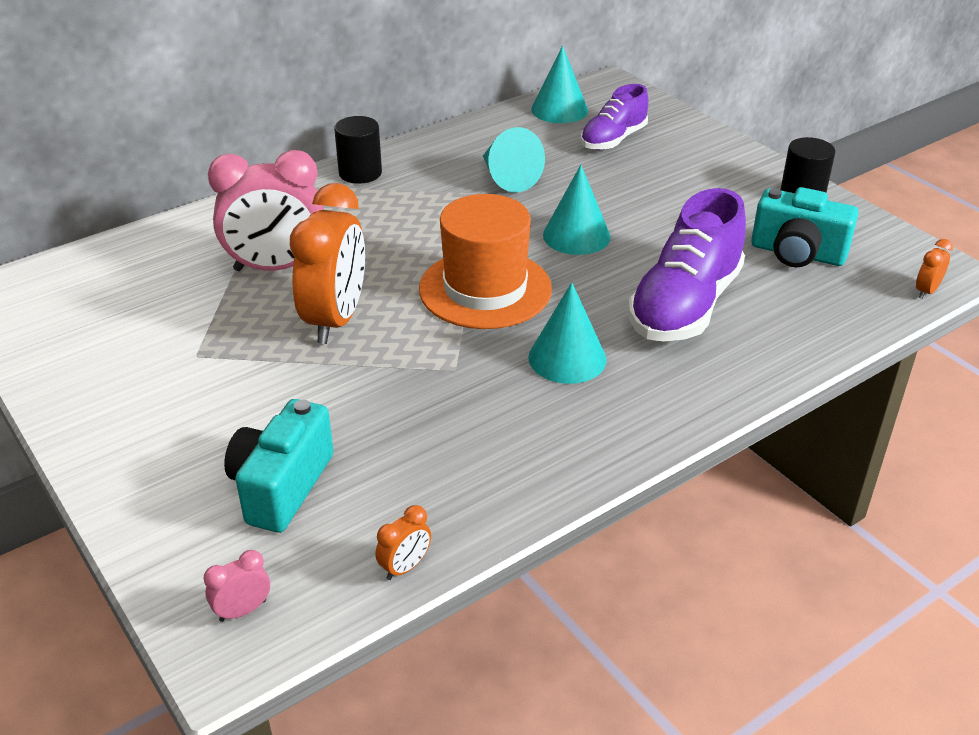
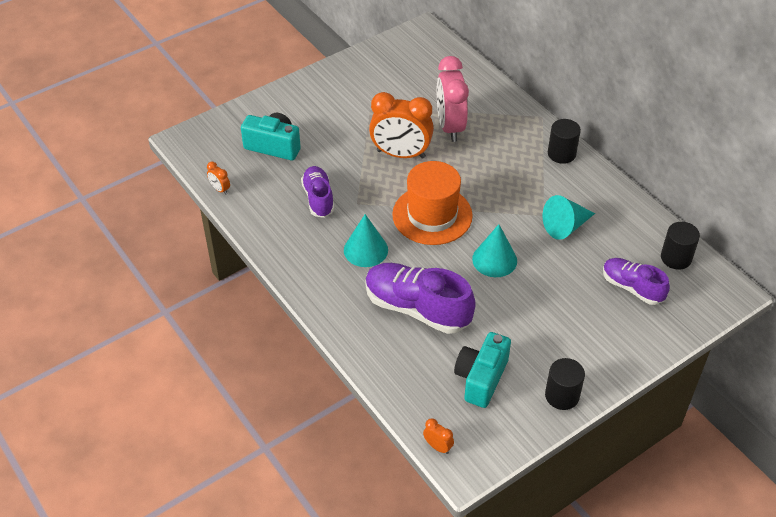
camera: 90 degrees right, 10 degrees up
(243, 610) = (203, 142): pink clock -> none
(441, 417) = (318, 198): none -> purple shoe
(559, 110) = (676, 258): turquoise cone -> black cylinder

